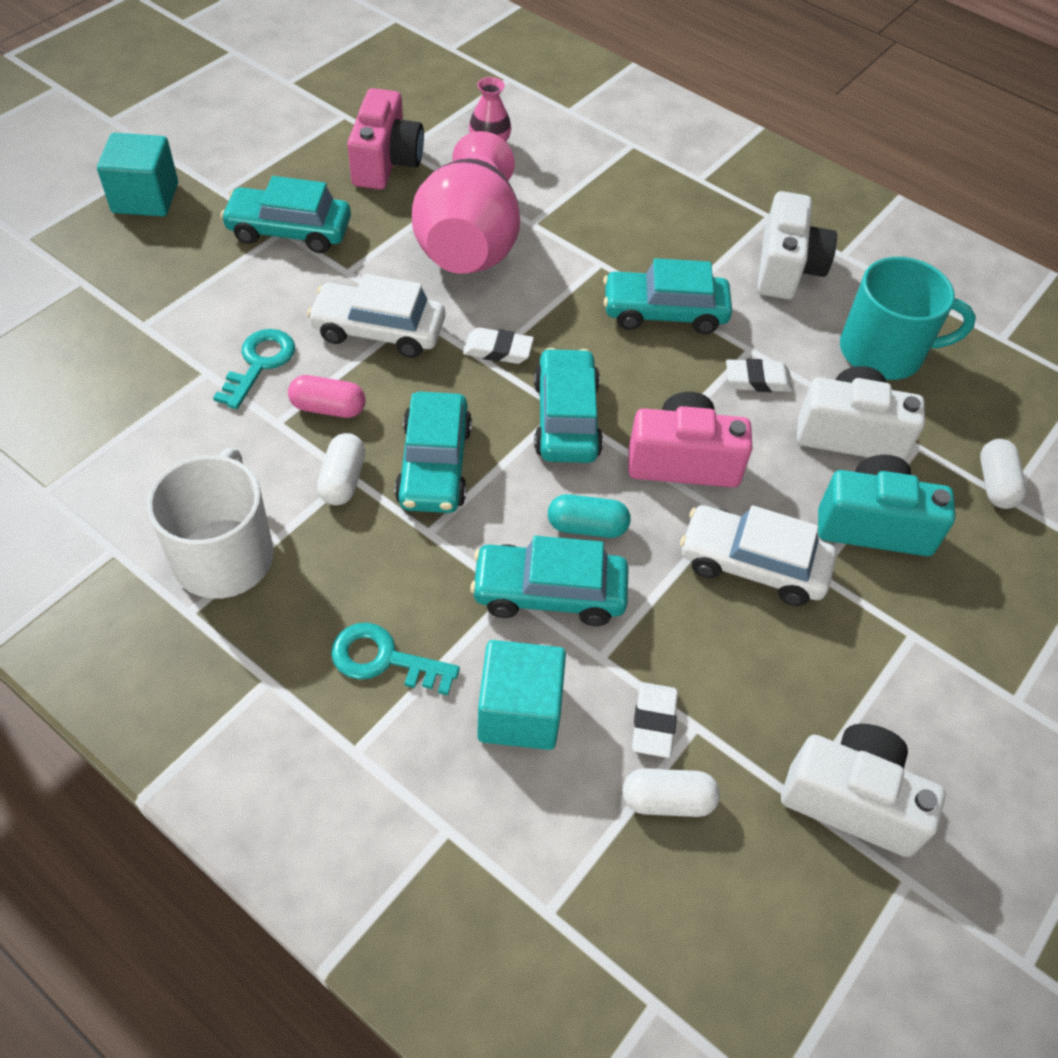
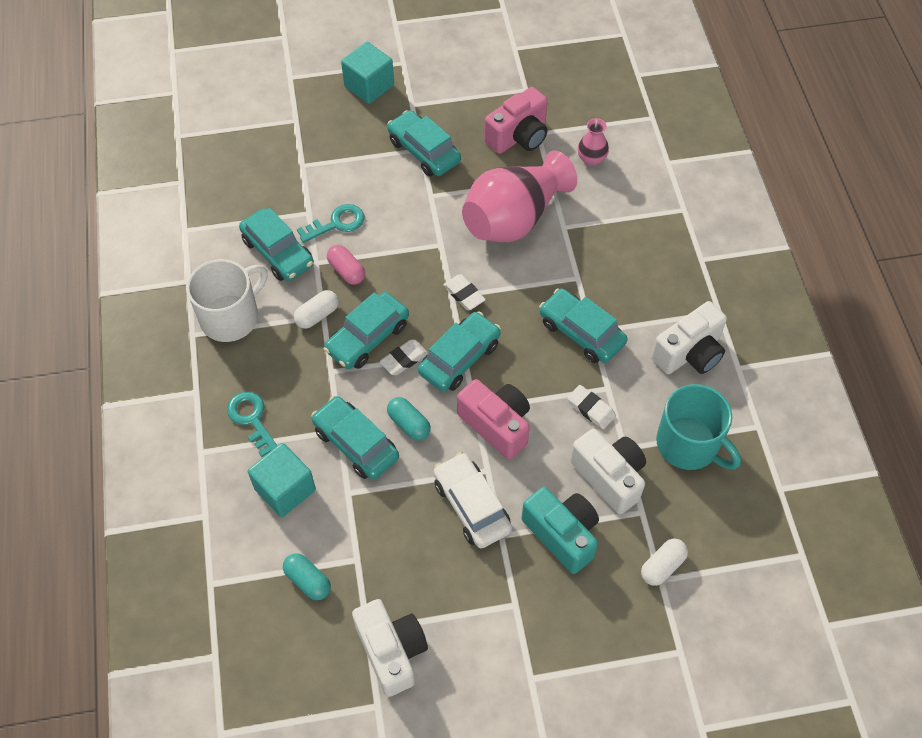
camera: 45 degrees right, 5 degrees up
(213, 440) = (278, 252): none -> turquoise car
(378, 330) = (413, 242): white car -> none
(654, 722) = (339, 542): white eraser -> white eraser (404, 359)
(667, 800) = (308, 581): white capsule -> turquoise capsule

